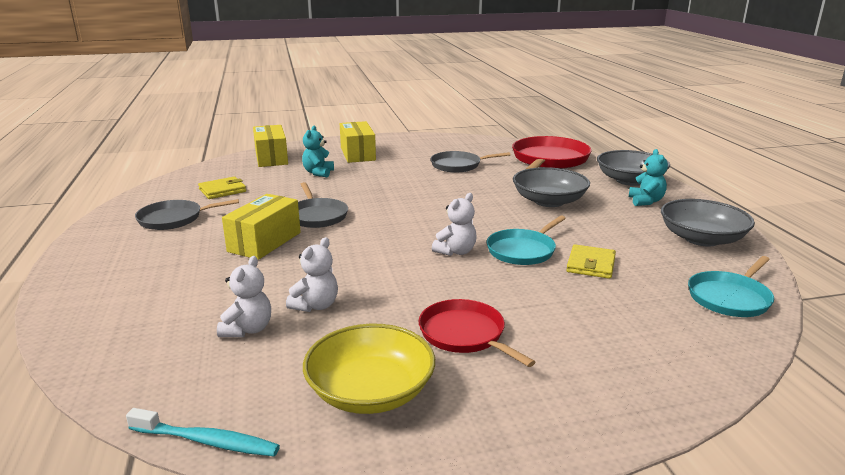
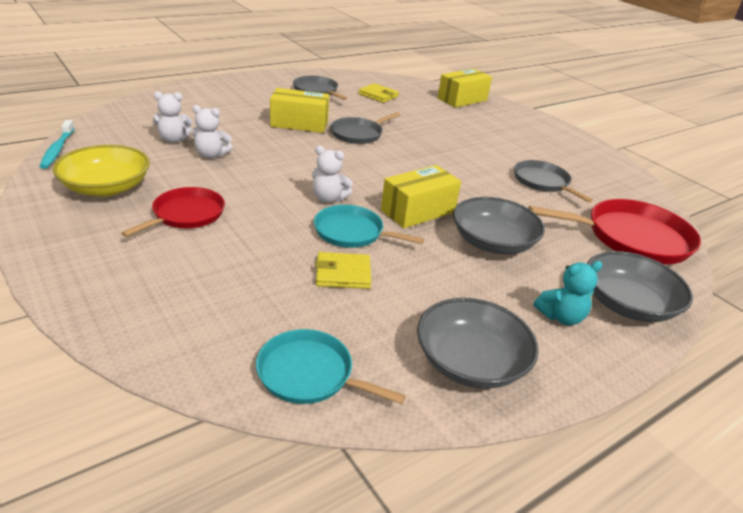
camera: 65 degrees right, 10 degrees up
(318, 173) = (449, 121): turquoise teddy bear -> none
(358, 154) = (514, 130): yellow box -> yellow box (418, 211)

